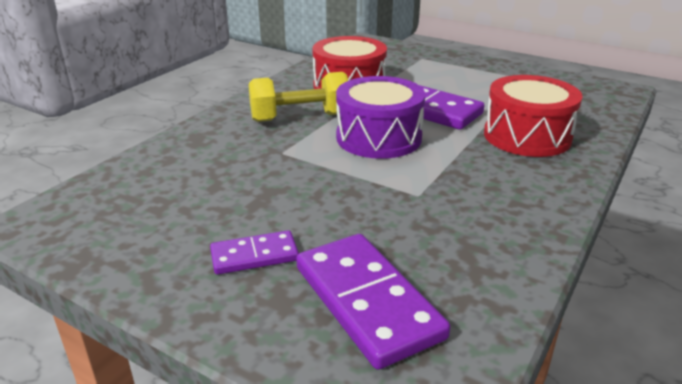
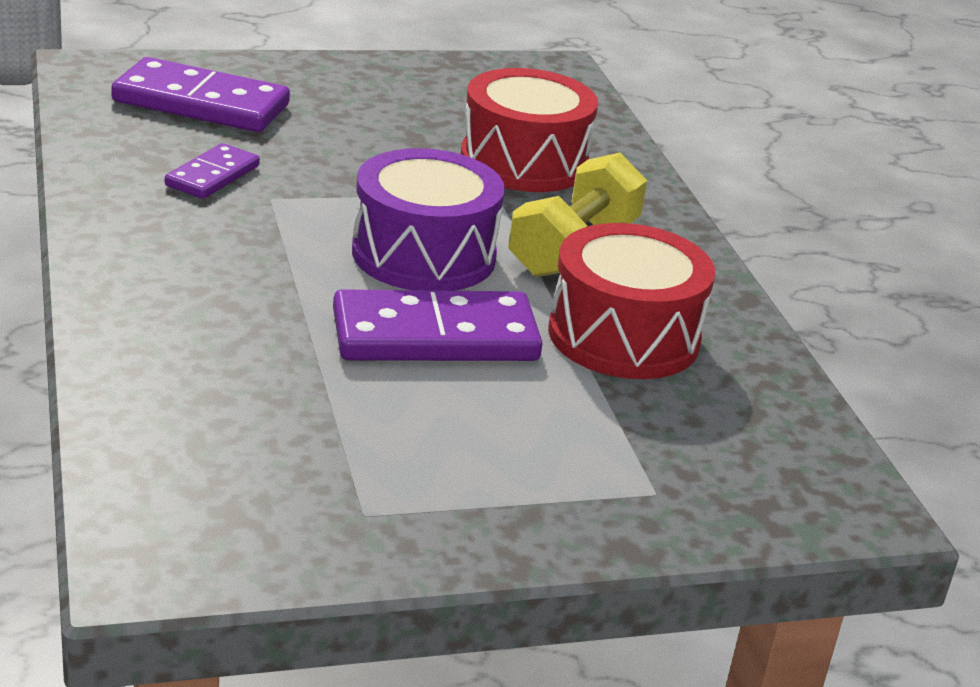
camera: 130 degrees right, 0 degrees up
(254, 255) = (338, 102): purple domino -> purple domino (213, 176)
(527, 136) = (227, 338): red drum -> red drum (524, 162)

